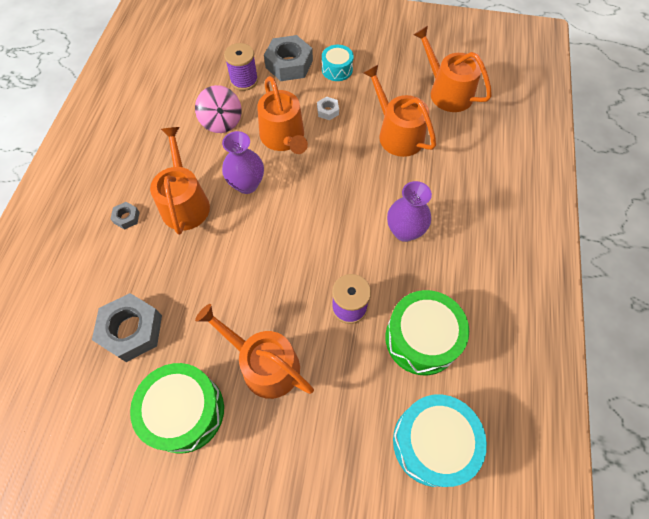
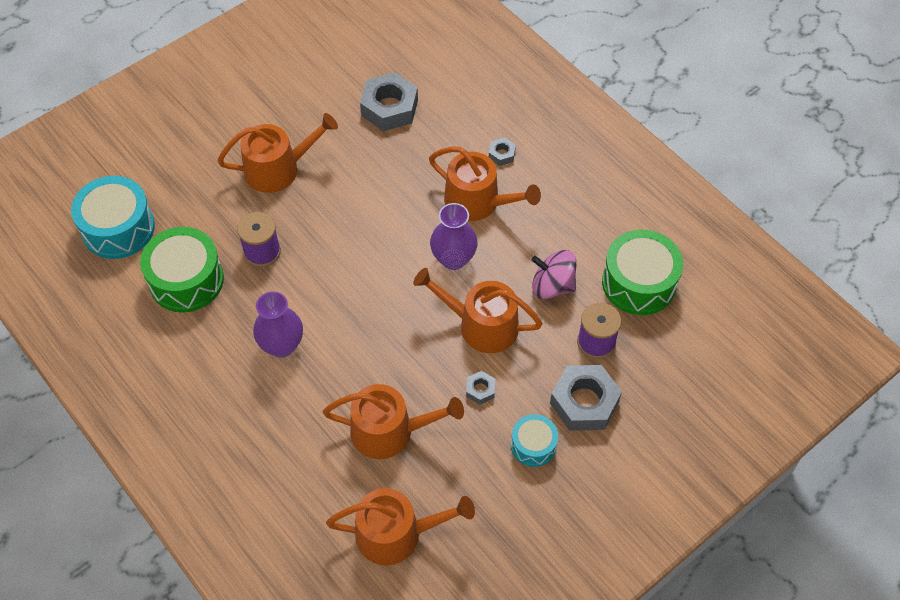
camera: 130 degrees right, 5 degrees down
(185, 411) = (295, 106): green drum -> green drum (639, 283)
(327, 111) = (480, 390): white nut -> grey nut

